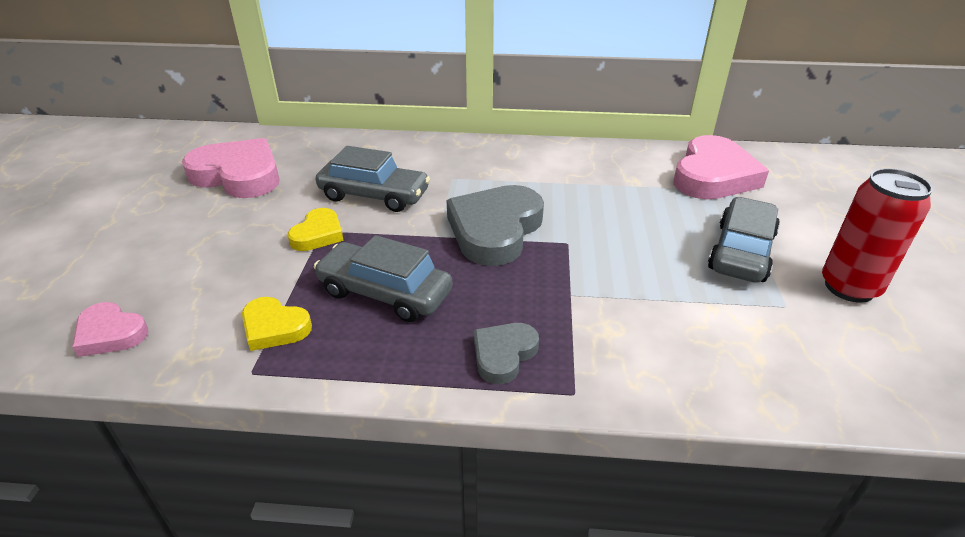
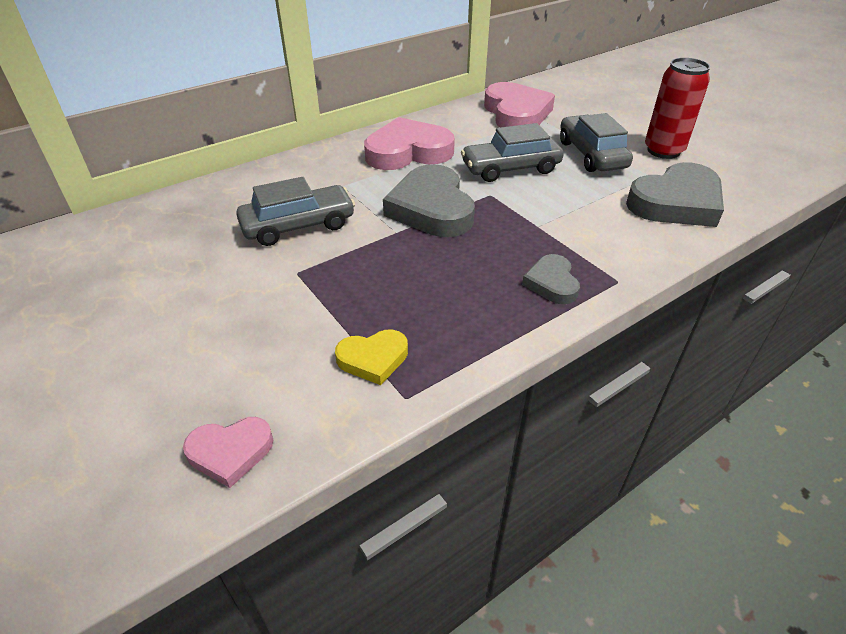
camera: 40 degrees left, 5 degrees up
(238, 175) = (132, 267): pink heart -> pink heart (408, 152)
(318, 234) = (297, 276): yellow heart -> none
(385, 293) = (418, 289): grey car -> grey car (510, 168)
(775, 352) = (676, 203): none -> grey heart

